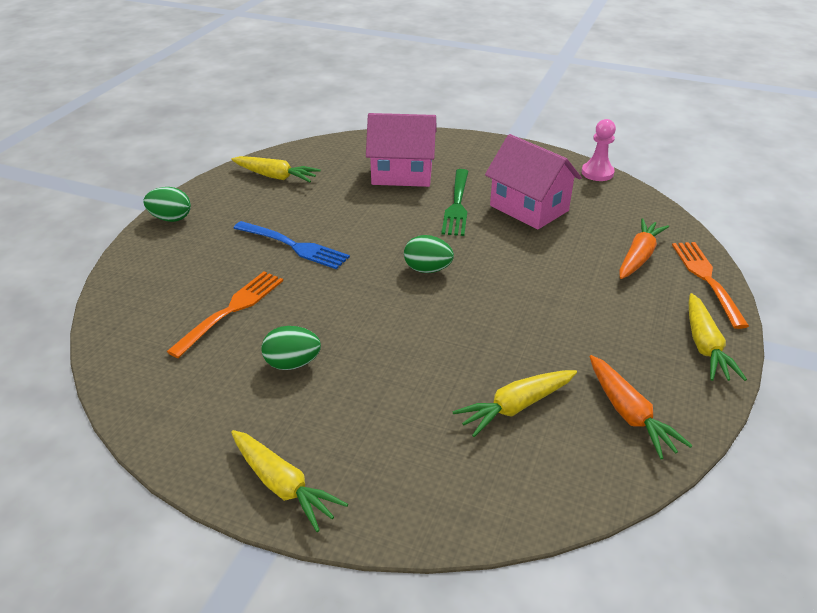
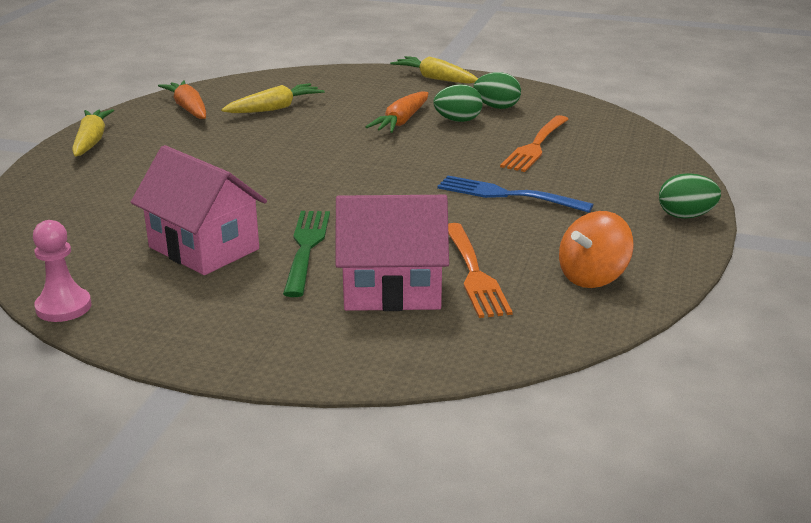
camera: 175 degrees right, 10 degrees down
(275, 176) = (592, 277): yellow carrot -> orange spinning top
(427, 269) = (346, 181): green egg -> green egg (497, 107)
(638, 257) = (94, 201): orange carrot -> orange carrot (401, 121)
(707, 280) = (35, 184): orange fork -> orange fork (473, 272)

